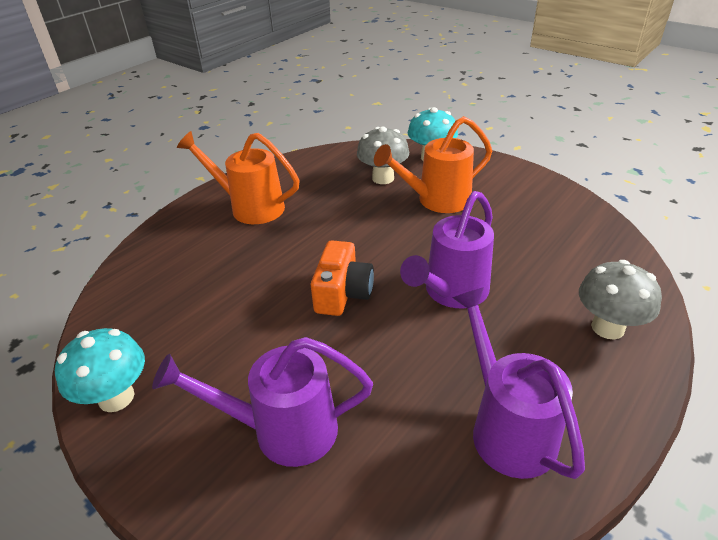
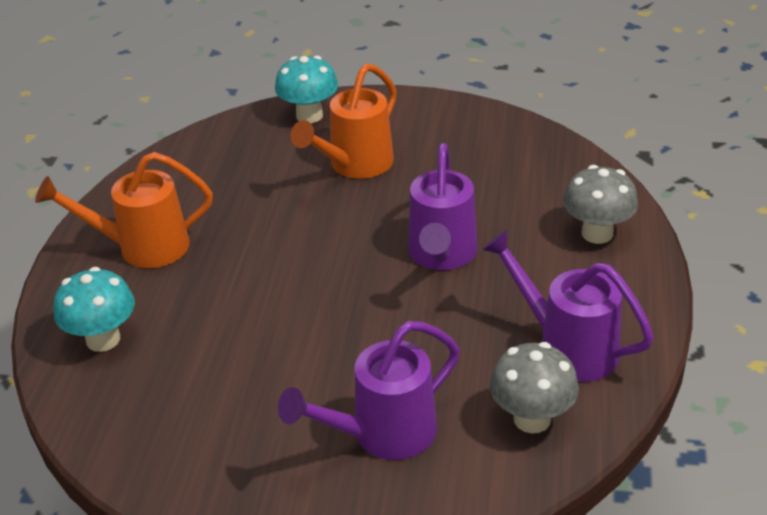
camera: 30 degrees left, 0 degrees up
(116, 397) = (192, 484): turquoise mushroom -> turquoise mushroom (103, 339)
(343, 293) = (335, 297): orange camera -> none
(383, 178) = (273, 159): grey mushroom -> grey mushroom (532, 419)

